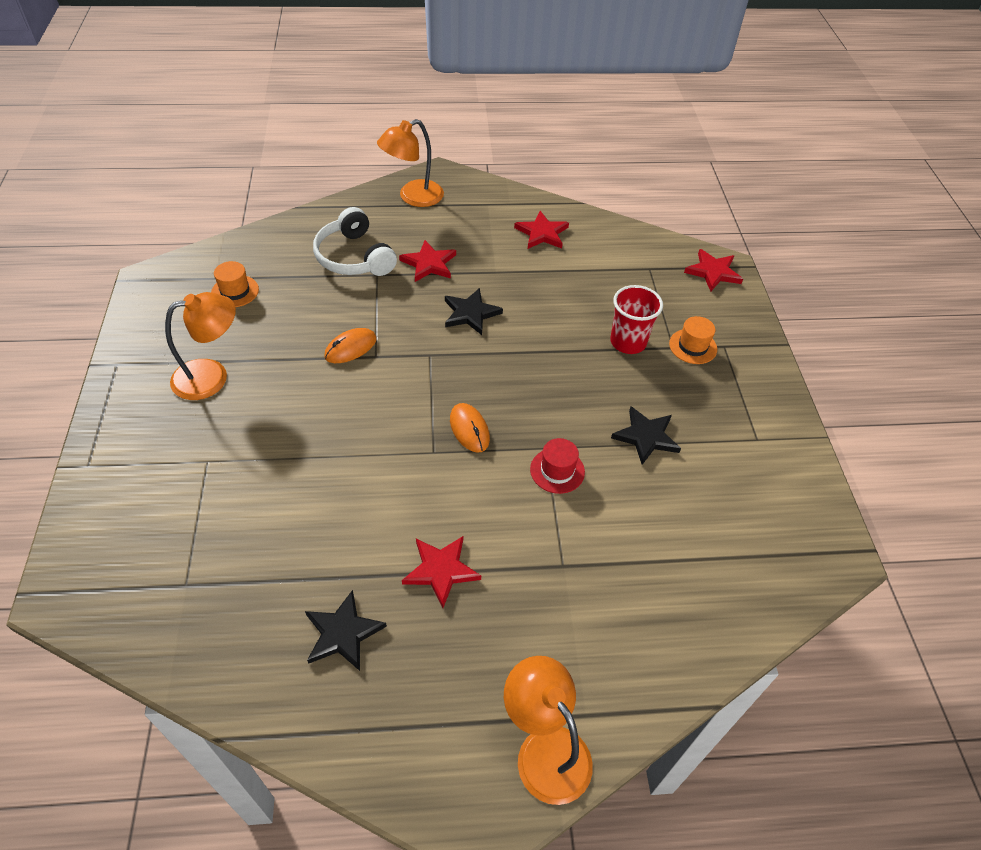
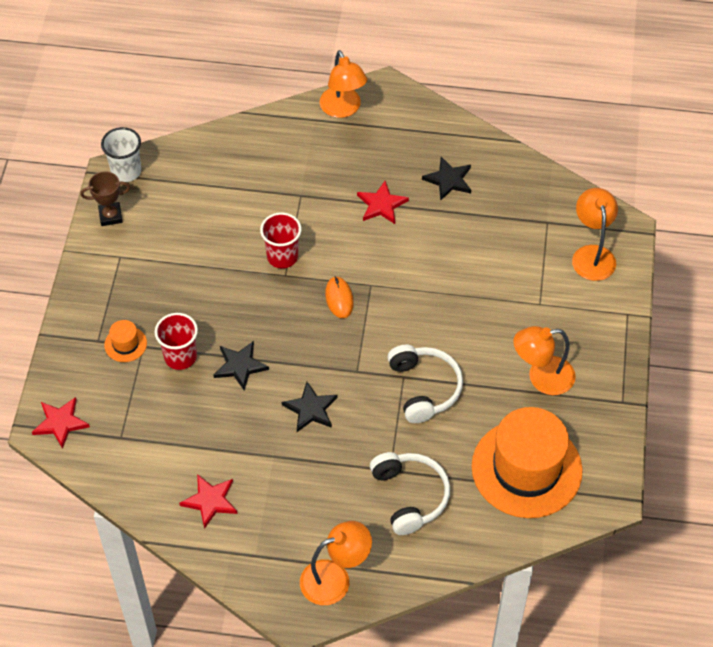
camera: 165 degrees left, 5 degrees up
(122, 542) = (592, 254): none -> orange lamp
(235, 291) = (526, 468): orange hat -> orange hat, size x2.48
(350, 348) = (424, 388): orange mouse -> white headphones
(429, 263) = (336, 476): red star -> none
(557, 470) = (282, 257): red hat -> red cup
(646, 436) = (204, 271): black star -> black star (240, 366)
(802, 489) = (110, 216): none -> brown trophy
(823, 560) = (126, 171): none -> white cup

